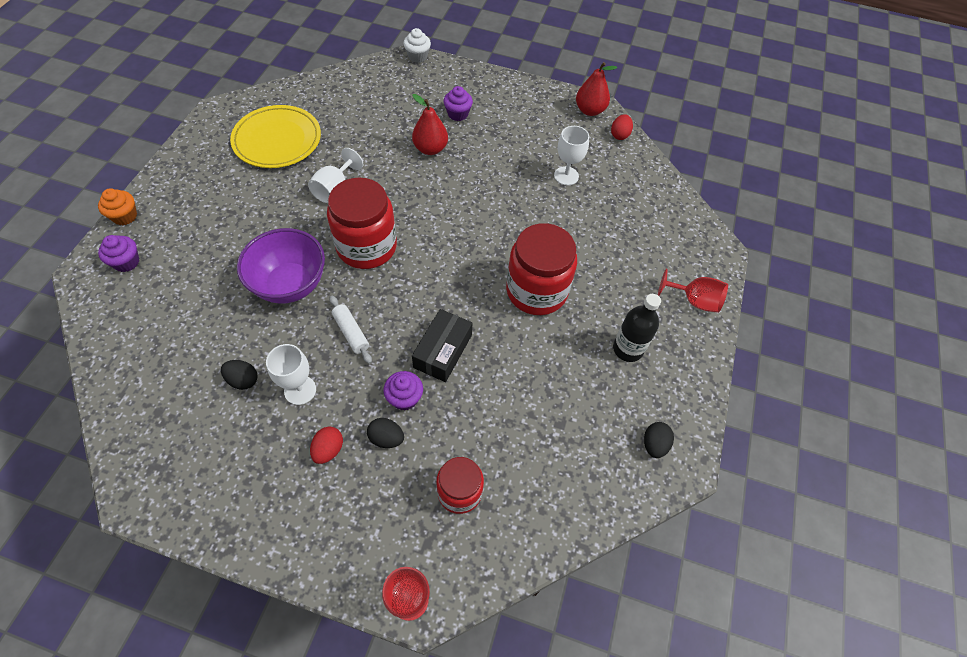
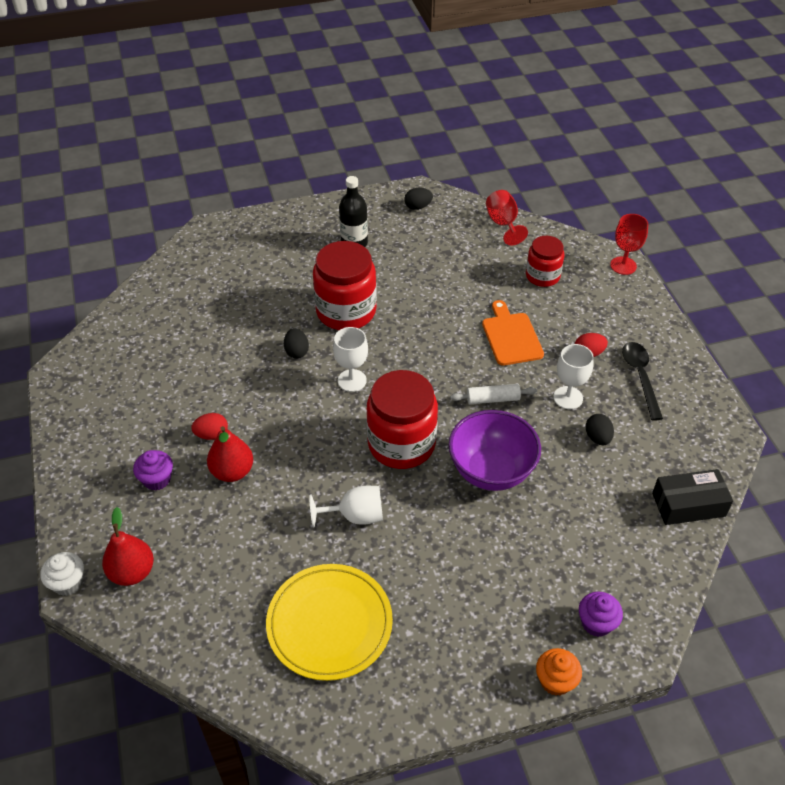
camera: 120 degrees left, 10 degrees down
(262, 473) = (640, 377): none -> black spoon
(351, 332) = (493, 399): white rolling pin -> white rolling pin turned 60 degrees clockwise
(386, 438) = (548, 329): black egg -> black egg (296, 352)
(404, 398) = (511, 336): purple cupcake -> orange cutting board
(443, 351) = (453, 336): black box -> black box (688, 504)
(566, 176) = (191, 350): white goblet -> white goblet (352, 380)
(590, 110) = (72, 374): red pear -> red pear (132, 572)
(619, 135) = (98, 337): red egg -> red egg (212, 434)
(694, 300) = (276, 226): red goblet -> red goblet (503, 224)

